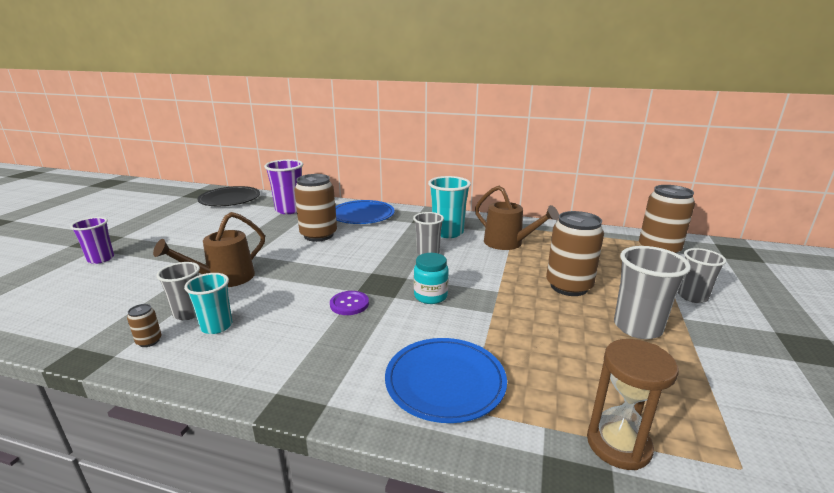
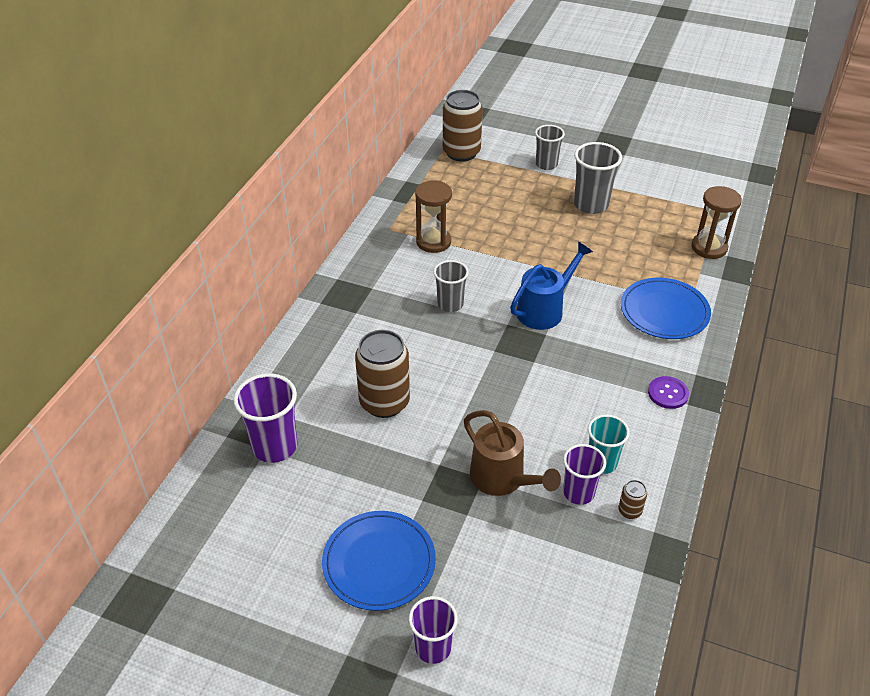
camera: 85 degrees left, 20 degrees up
(189, 313) = (578, 493): grey cup -> purple cup
(230, 199) = (194, 542): black plate -> none
(349, 304) = (559, 366): purple button -> purple button (668, 393)
(362, 215) = (319, 360): blue plate -> blue plate (379, 562)
(430, 296) = (544, 309): turquoise jar -> blue watering can
(447, 232) = (396, 283): turquoise cup -> none
(508, 243) = (433, 242): brown watering can -> brown hourglass
(568, 286) = (528, 223): brown can -> none

